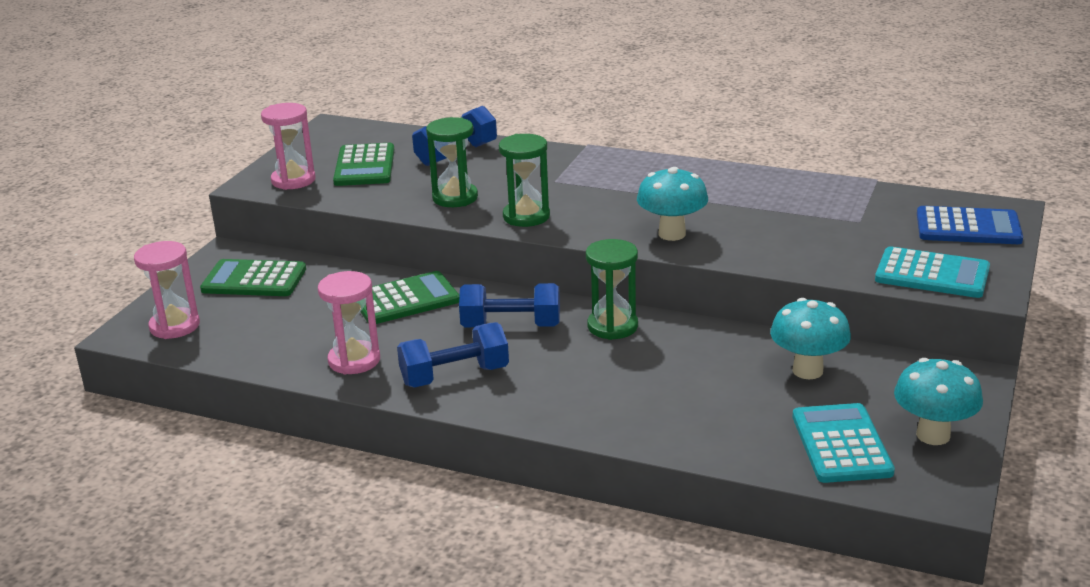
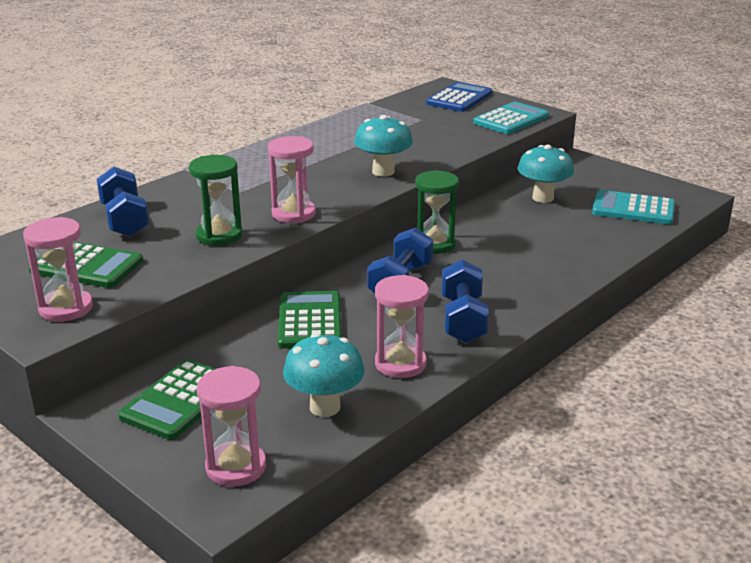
camera: 70 degrees left, 0 degrees up
(526, 216) = (293, 214): green hourglass -> pink hourglass
(933, 435) = (635, 184): turquoise mushroom -> turquoise mushroom (325, 407)

